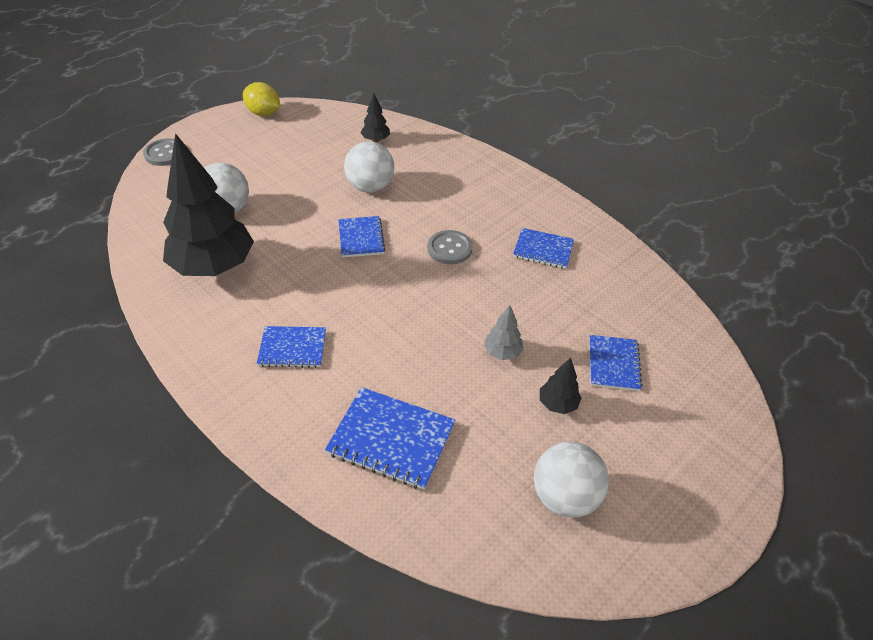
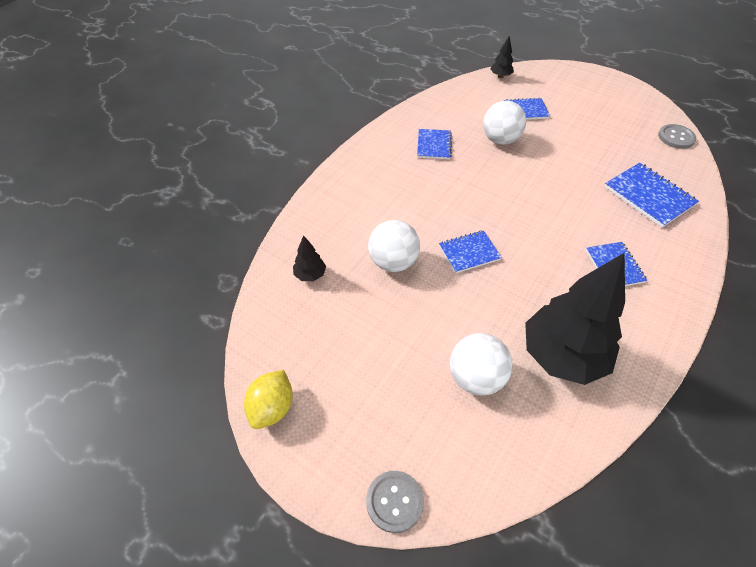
camera: 100 degrees left, 5 degrees up
(391, 439) = (649, 196): blue notebook -> blue notebook turned 45 degrees counterclockwise
(449, 248) = (456, 194): grey button -> grey button (676, 137)
(502, 352) = (546, 156): grey tree -> none
(557, 404) = (571, 130): black tree -> black tree (500, 76)
(564, 496) = (630, 124): white ball -> white ball (500, 140)

